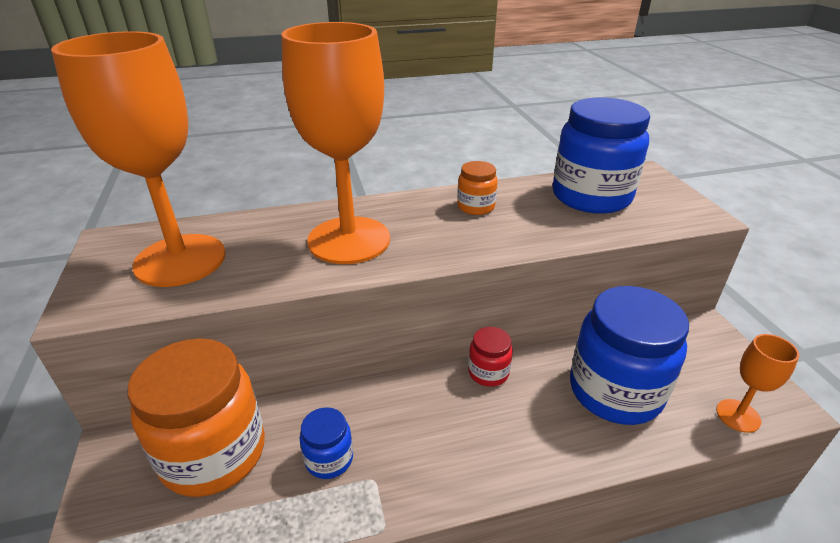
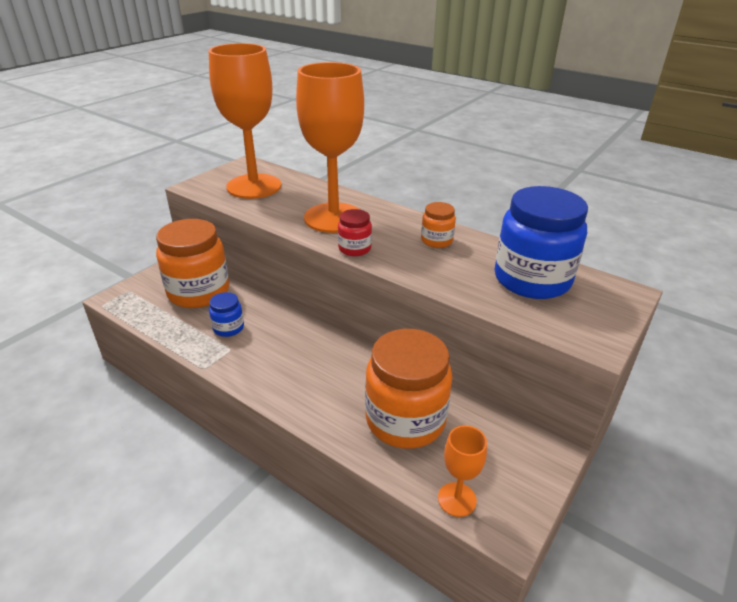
camera: 50 degrees right, 0 degrees up
(488, 372) = (355, 354): red jar -> red jar (354, 249)
(615, 391) = (405, 420): blue jar -> orange jar

